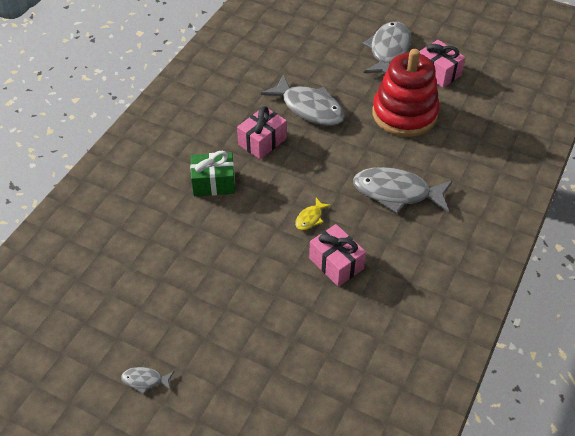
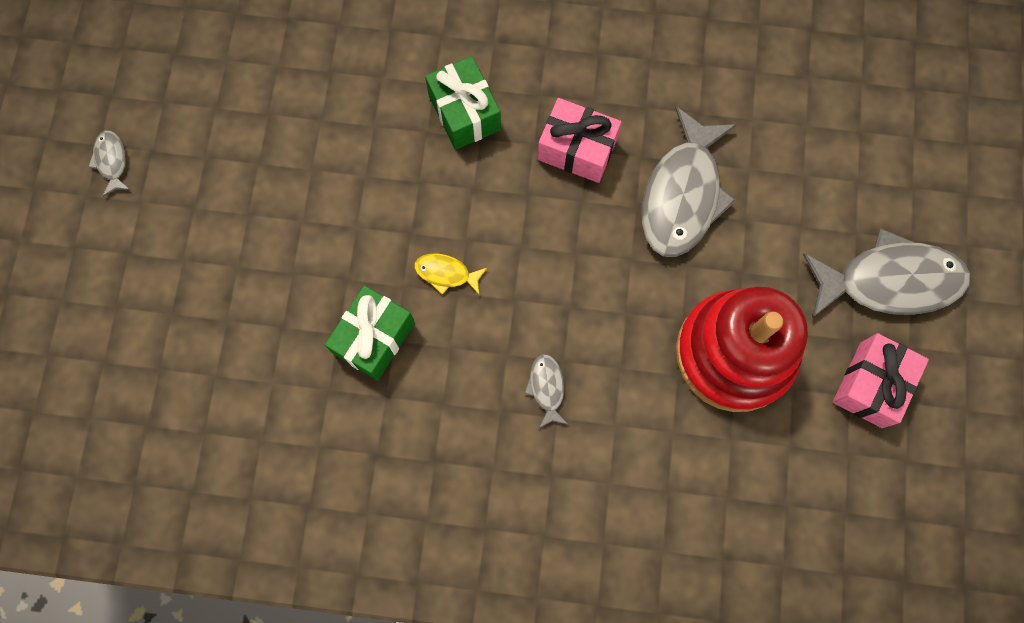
camera: 70 degrees right, 25 degrees up
(336, 263) = (374, 338): pink gift -> green gift
(396, 192) = (546, 388): grey fish -> grey fish, size x0.44

